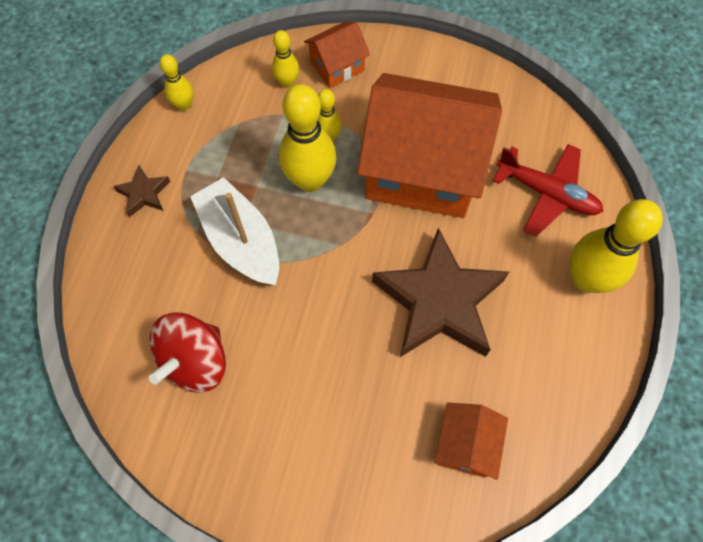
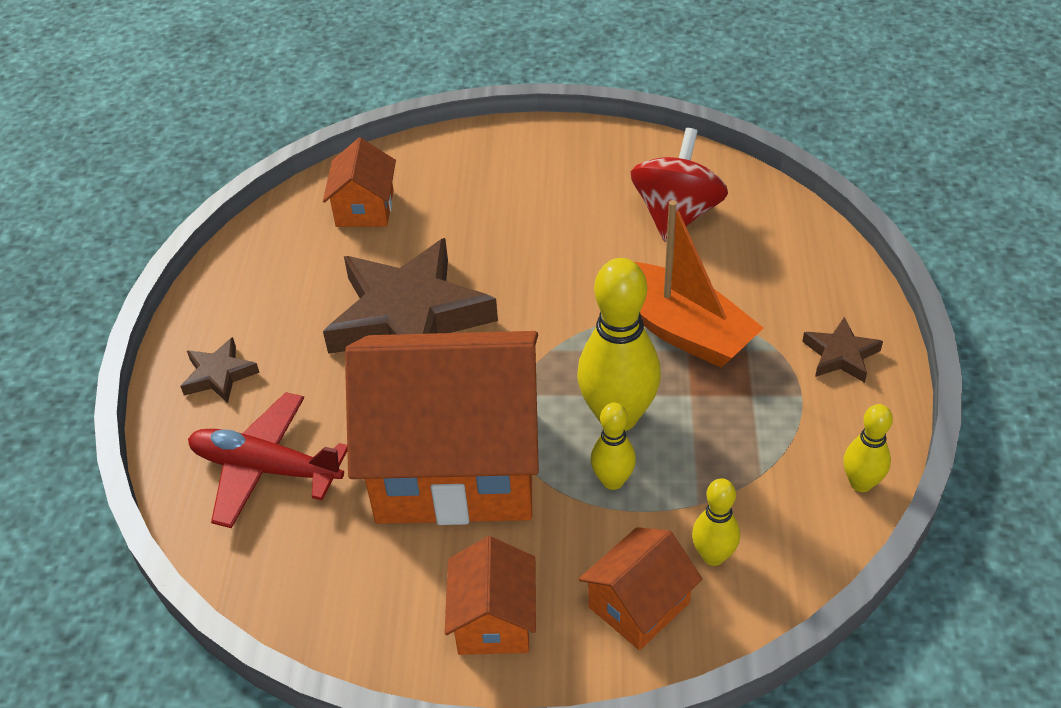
camera: 170 degrees right, 20 degrees down
(241, 241) = (681, 329): white boat -> orange boat
(416, 74) = (494, 620): none -> orange house
(586, 279) = (219, 375): yellow bowling pin -> brown star

